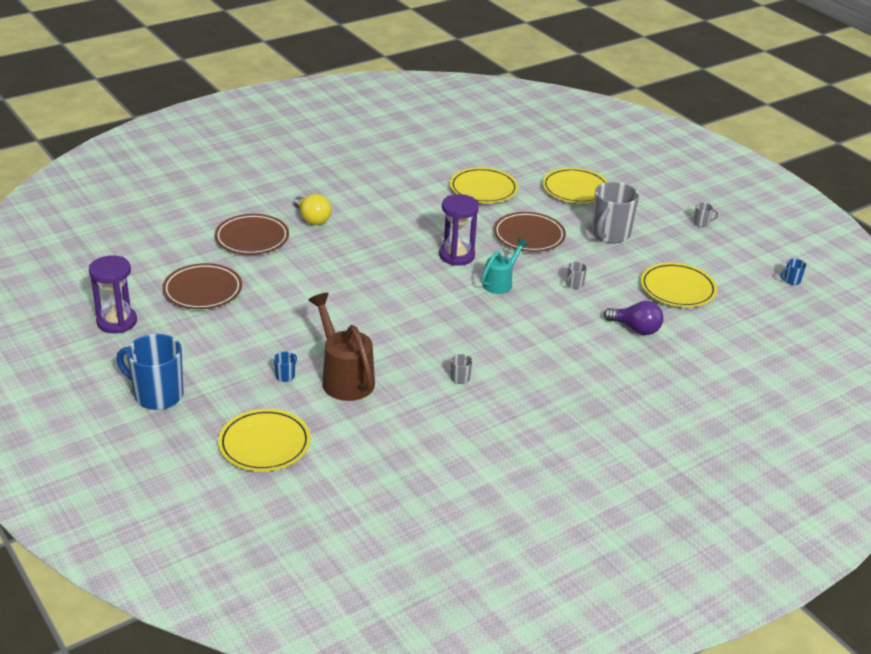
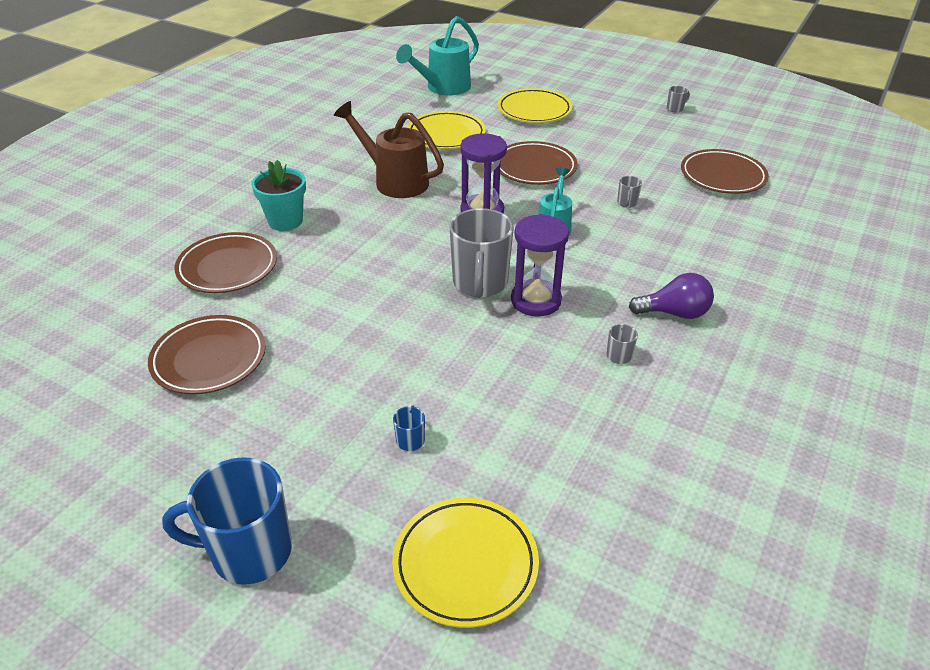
camera: 25 degrees left, 5 degrees up
(117, 322) = (110, 453): purple hourglass -> purple hourglass (536, 301)
(312, 219) = (285, 221): yellow light bulb -> turquoise flower pot
(344, 378) = (486, 411): brown watering can -> brown watering can (395, 181)
(517, 149) = (443, 88): none -> turquoise watering can
(610, 234) = (608, 143): grey mug -> grey mug (480, 283)
(635, 329) = (730, 229): purple light bulb -> purple light bulb (674, 313)
(677, 289) = (722, 176): yellow plate -> brown plate
(791, 281) = (804, 137): blue mug -> none

